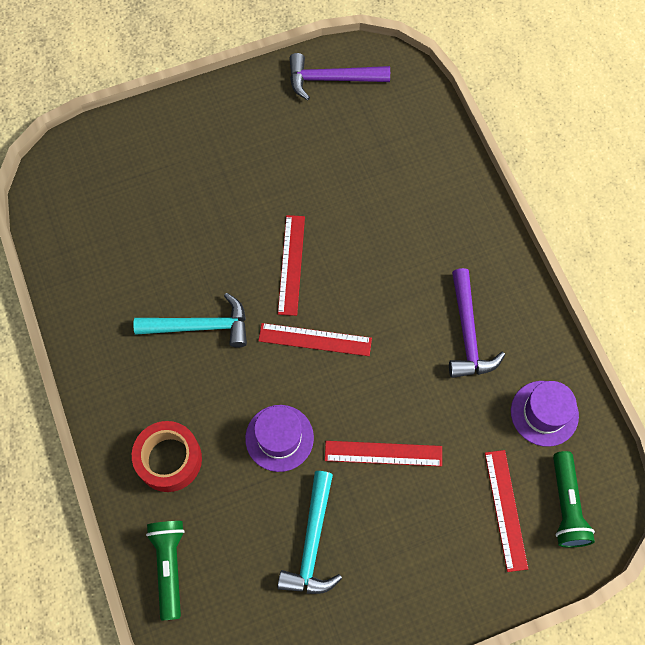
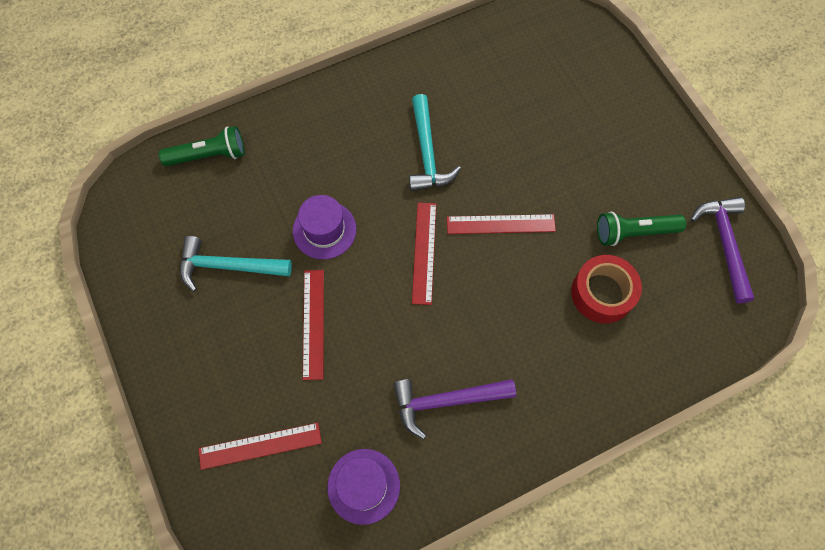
camera: 85 degrees right, 0 degrees up
(169, 459) = (301, 143): red tape -> red tape (602, 293)
(566, 505) = (265, 510): green flashlight -> green flashlight (633, 232)

